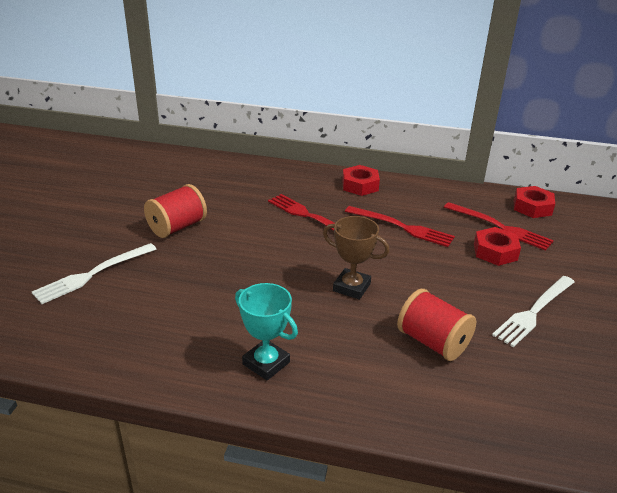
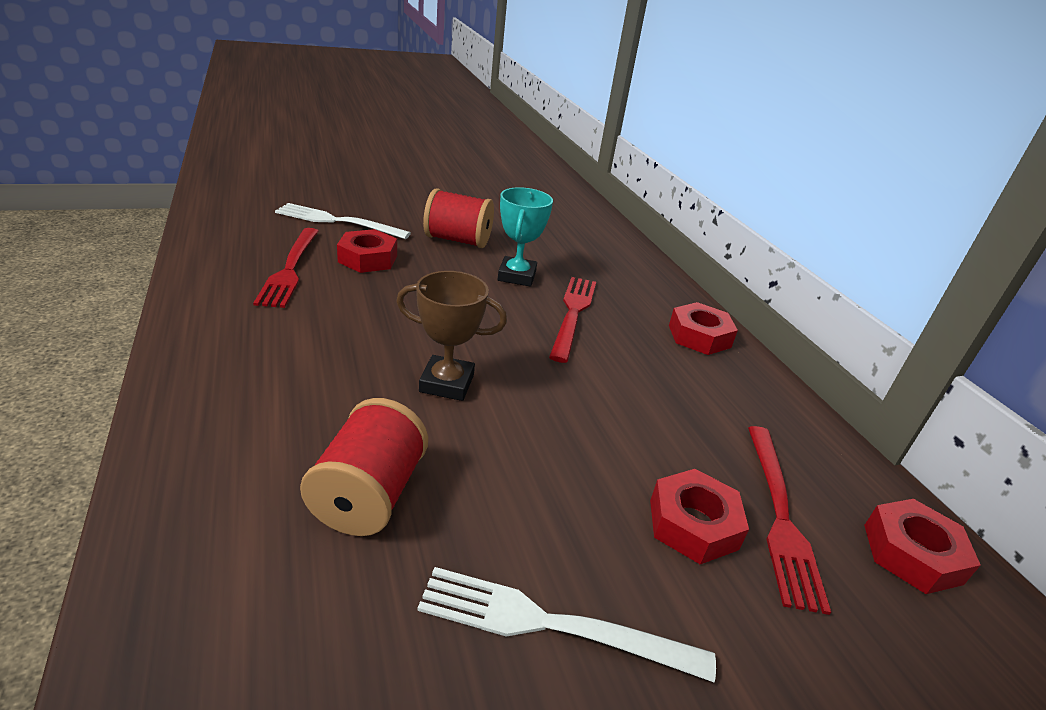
camera: 55 degrees right, 0 degrees up
(172, 276) = (368, 259): none -> red nut
(266, 363) = (243, 353): turquoise trophy -> turquoise trophy (517, 276)
(351, 287) = (447, 383): brown trophy -> brown trophy turned 75 degrees counterclockwise
(402, 227) = (641, 397): red fork -> red fork (290, 269)

